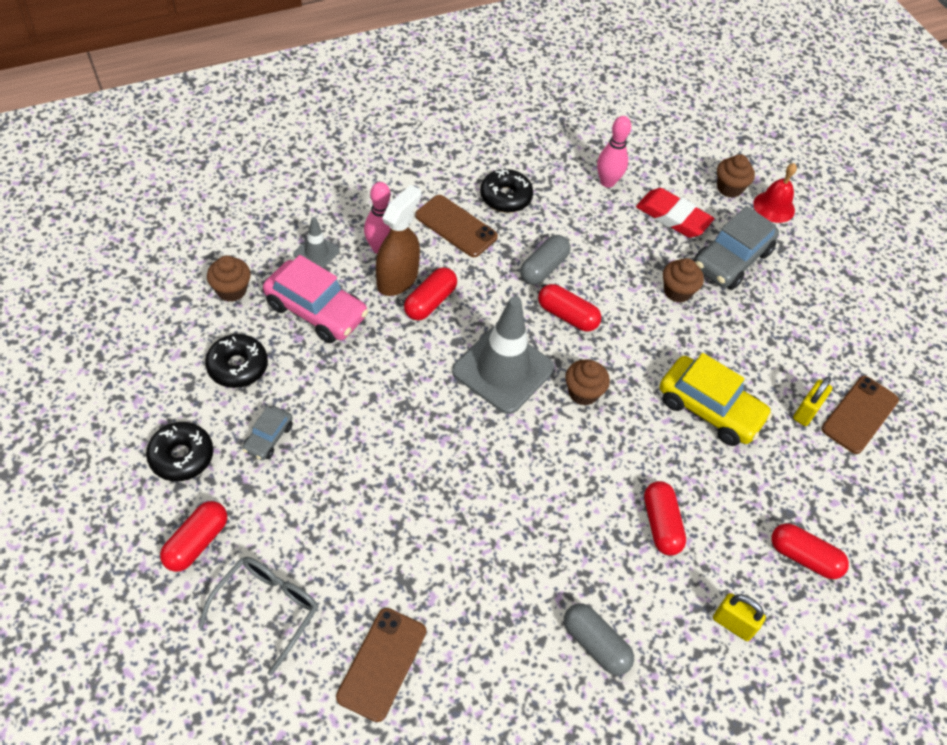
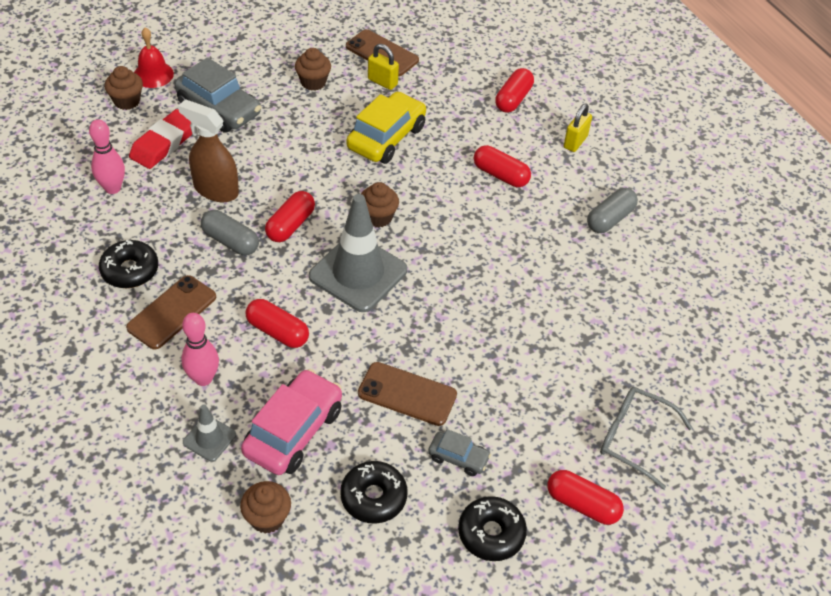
camera: 90 degrees left, 5 degrees down
(382, 664) = (660, 352): brown phone -> brown phone (407, 394)
(397, 279) = (247, 361): brown spray bottle -> brown spray bottle (215, 190)
(661, 524) = (500, 175): red capsule -> red capsule turned 45 degrees clockwise
(677, 291) = (258, 147): brown cupcake -> brown cupcake (313, 82)

